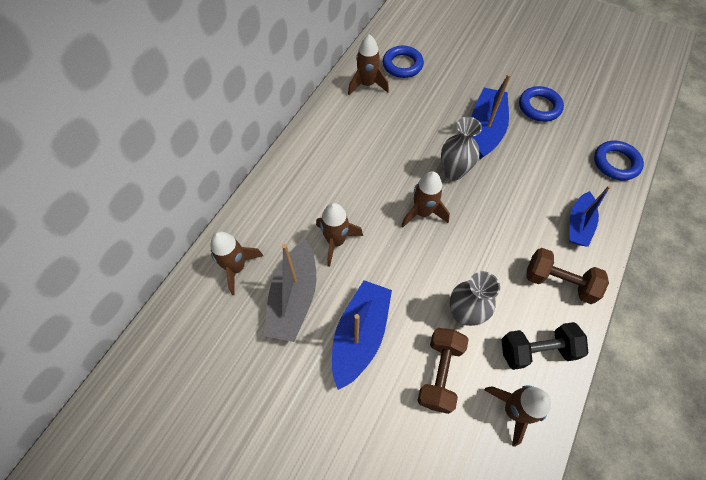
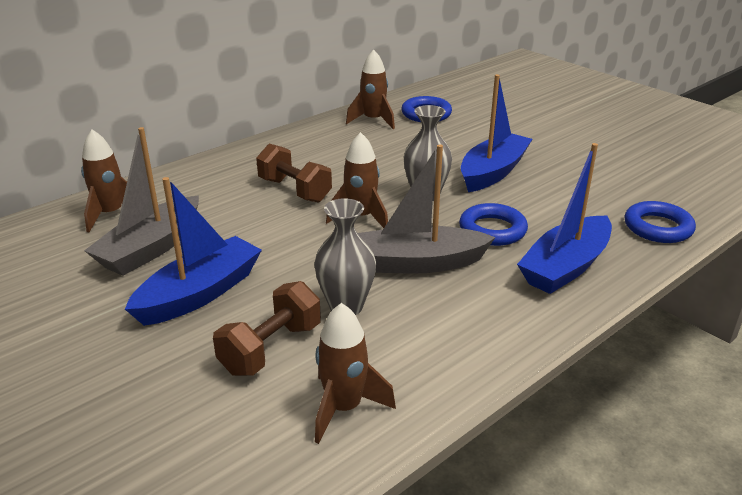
camera: 20 degrees right, 30 degrees down
(336, 241) = (238, 218): brown rocket -> none
(486, 252) = (418, 263): none -> grey boat
(536, 350) = (422, 361): black dumbbell -> none
(539, 107) = (578, 168): blue ring -> blue ring (492, 230)
(558, 282) = (500, 309): brown dumbbell -> brown dumbbell (294, 190)
(578, 224) = (566, 267): blue boat -> blue boat, size x1.50

